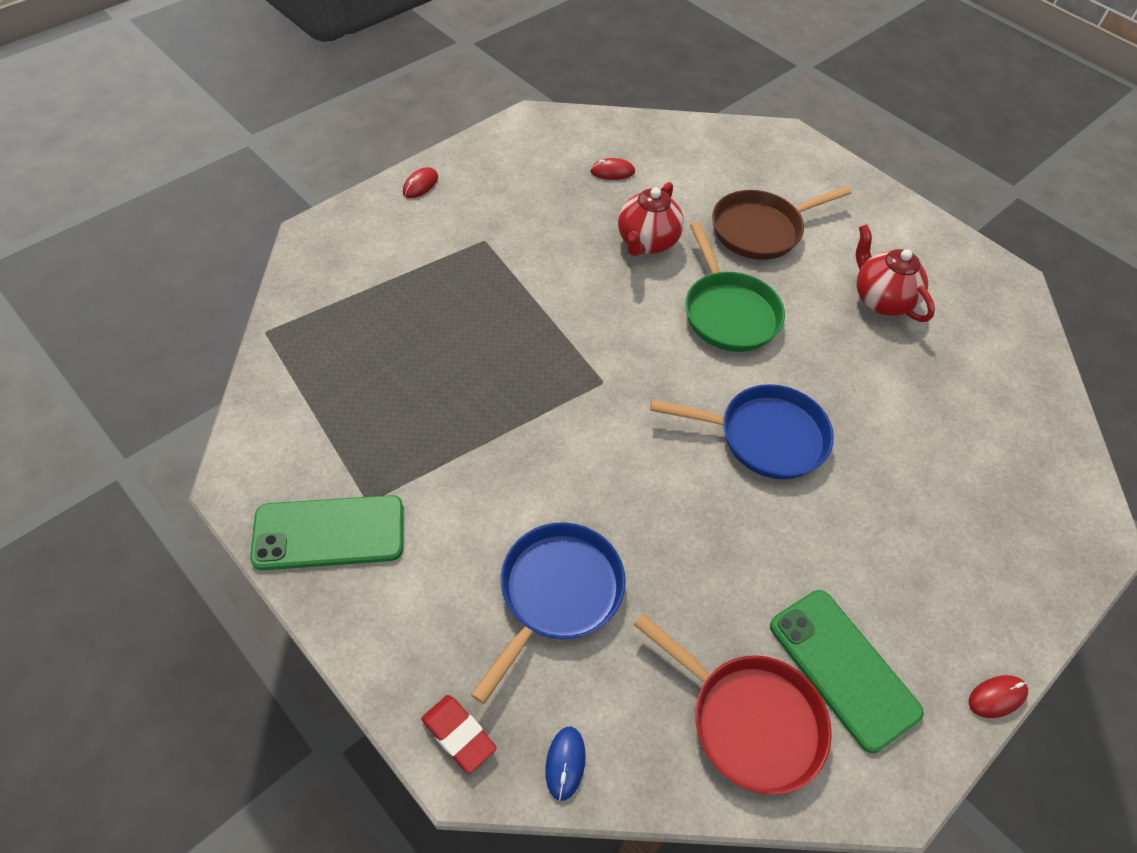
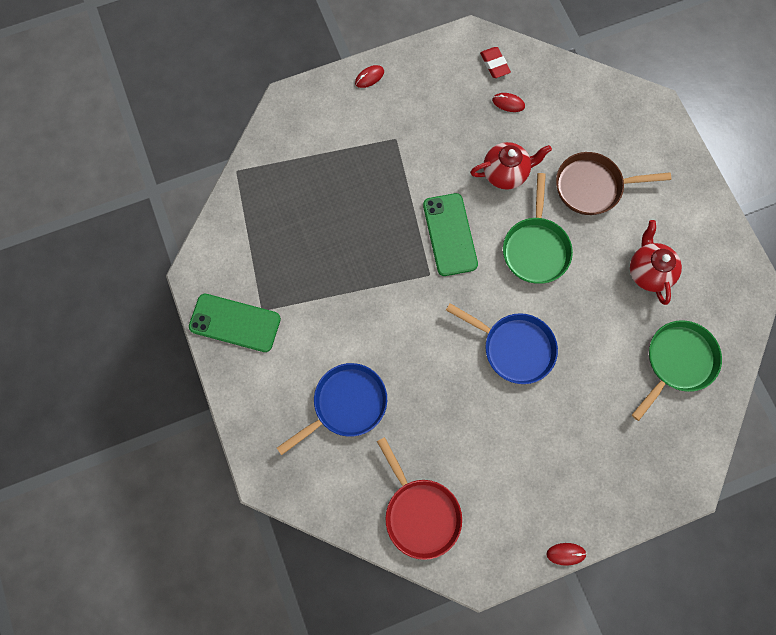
camera: 25 degrees right, 20 degrees up
(458, 735) = (266, 462): red eraser -> red eraser (494, 64)
(565, 763) = (314, 497): blue mouse -> none
(646, 242) = (505, 173): red teapot -> red teapot turned 150 degrees counterclockwise
(843, 668) = (486, 505): green phone -> green phone (450, 234)
(980, 389) = (677, 362): none -> green pan

